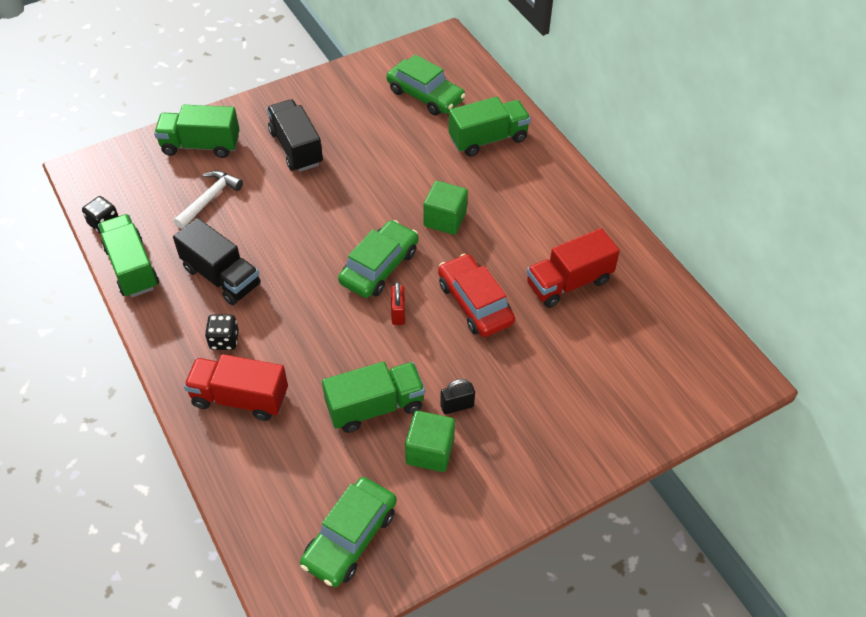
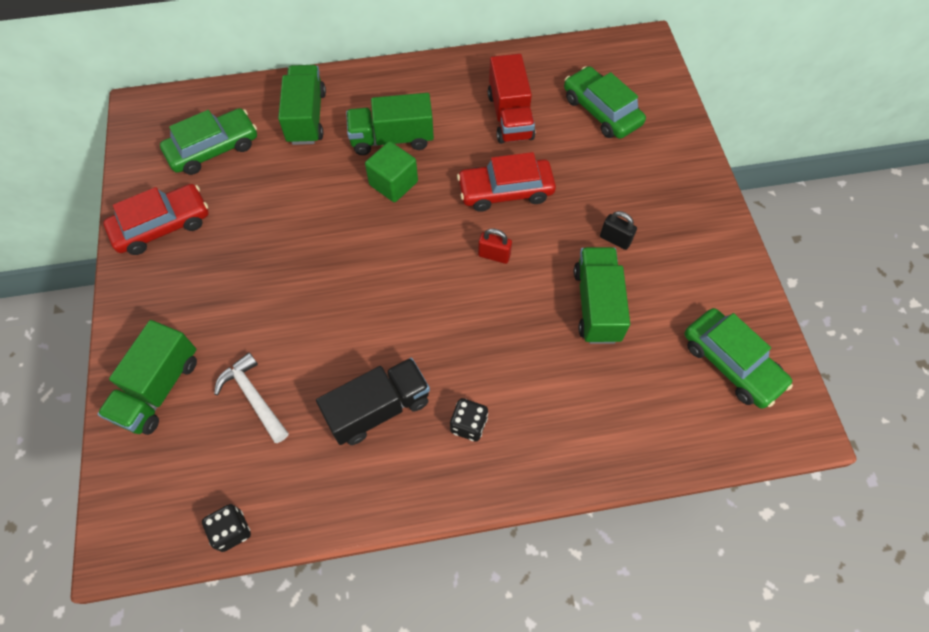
camera: 70 degrees left, 10 degrees up
(132, 267) = (321, 507): green truck -> green truck (392, 139)
(240, 398) = (549, 425): red truck -> none
(296, 148) = (222, 288): black truck -> none
(338, 95) = (162, 226): none -> red car
(379, 267) = (429, 255): green car -> green car (601, 111)
(430, 451) = (657, 274): green cube -> none
(457, 406) = (615, 239): black padlock -> black padlock turned 60 degrees counterclockwise

